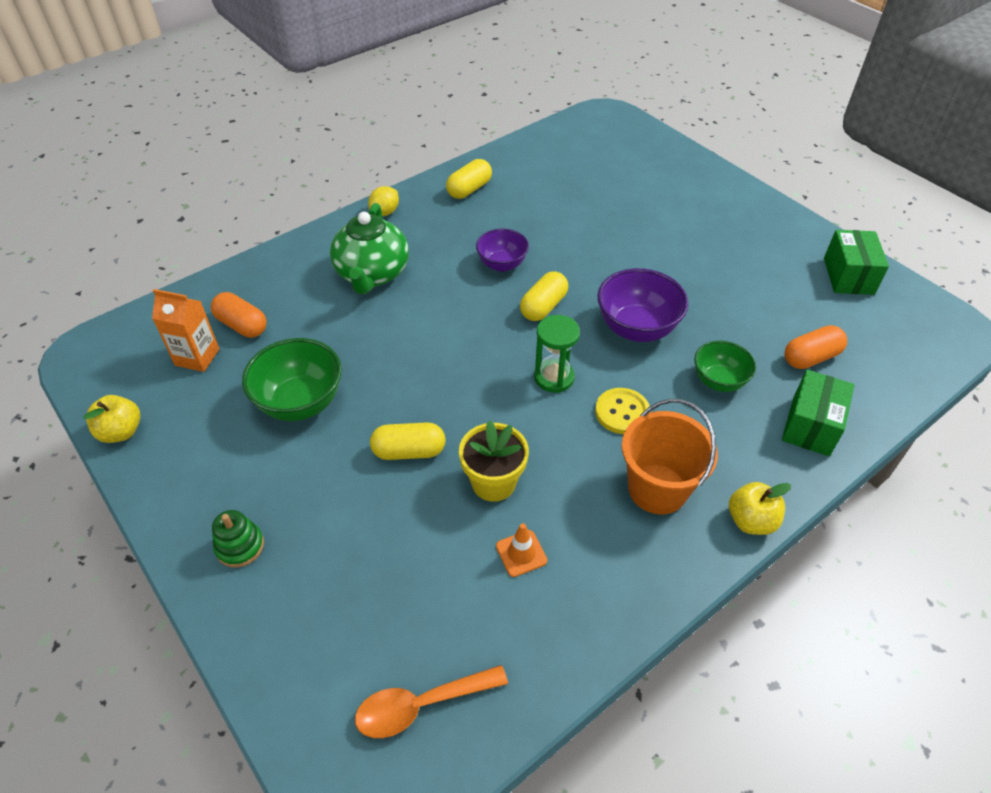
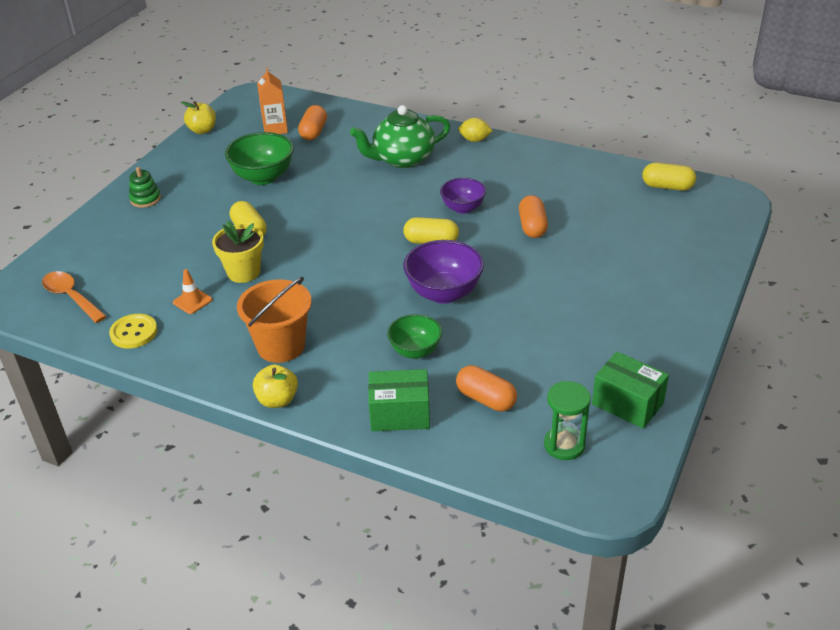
camera: 65 degrees right, 10 degrees down
(469, 189) = (540, 165): yellow capsule -> yellow capsule (667, 186)
(554, 377) = (358, 268): green hourglass -> green hourglass (564, 445)
(567, 232) = (532, 227): none -> orange capsule
(622, 412) = (345, 310): yellow button -> yellow button (134, 332)
(848, 276) = (627, 403): green box -> green box turned 60 degrees clockwise

